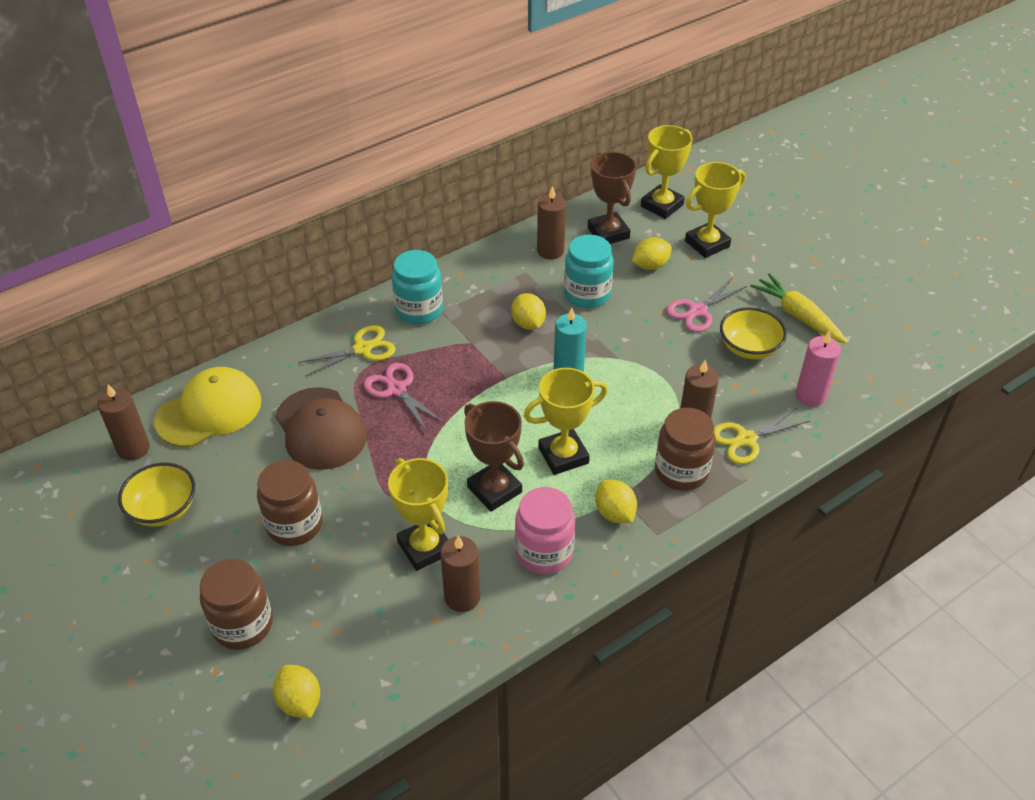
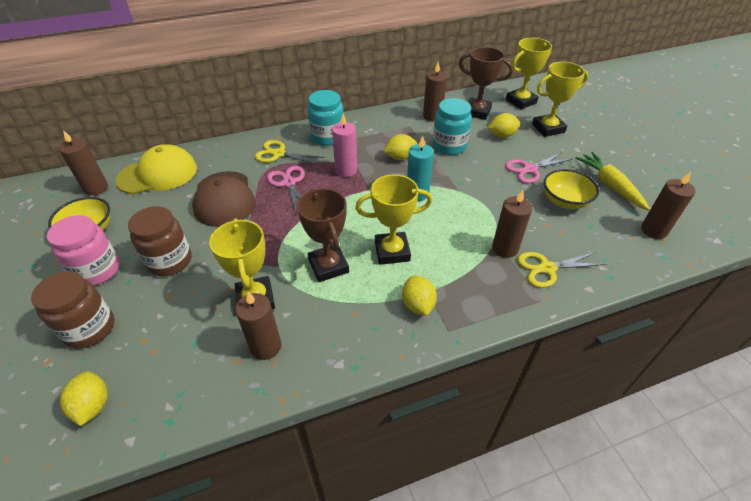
camera: 15 degrees right, 0 degrees up
(362, 349) = (278, 154): yellow scissors -> yellow scissors turned 150 degrees counterclockwise
(528, 323) = (400, 157): yellow lemon -> yellow lemon turned 75 degrees clockwise
(544, 552) = (347, 324): pink jar -> pink jar (97, 270)
(608, 233) = (477, 112): brown trophy -> brown trophy turned 60 degrees counterclockwise
(681, 471) = (484, 283): brown jar -> none
(810, 395) = (610, 245): pink candle -> pink candle (346, 170)
(856, 367) = (653, 230): none -> brown candle

